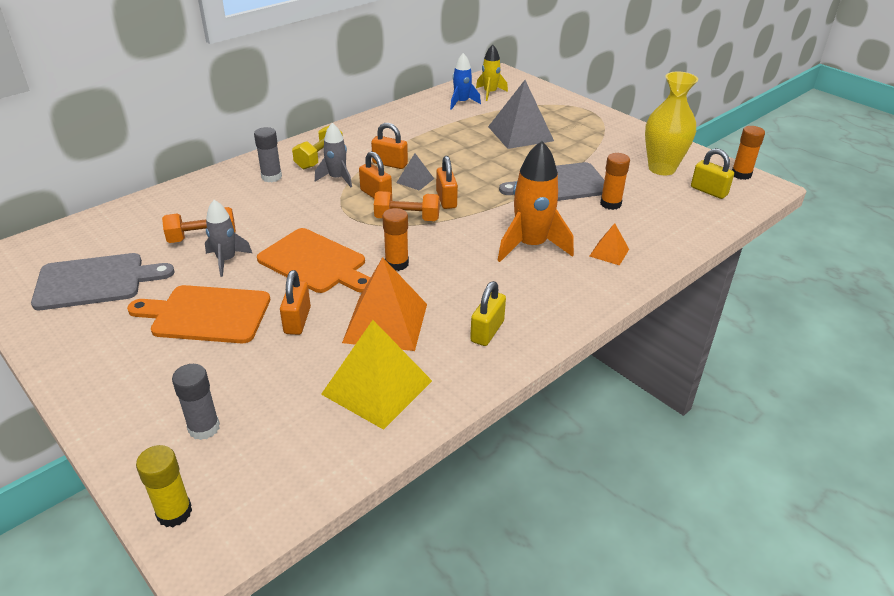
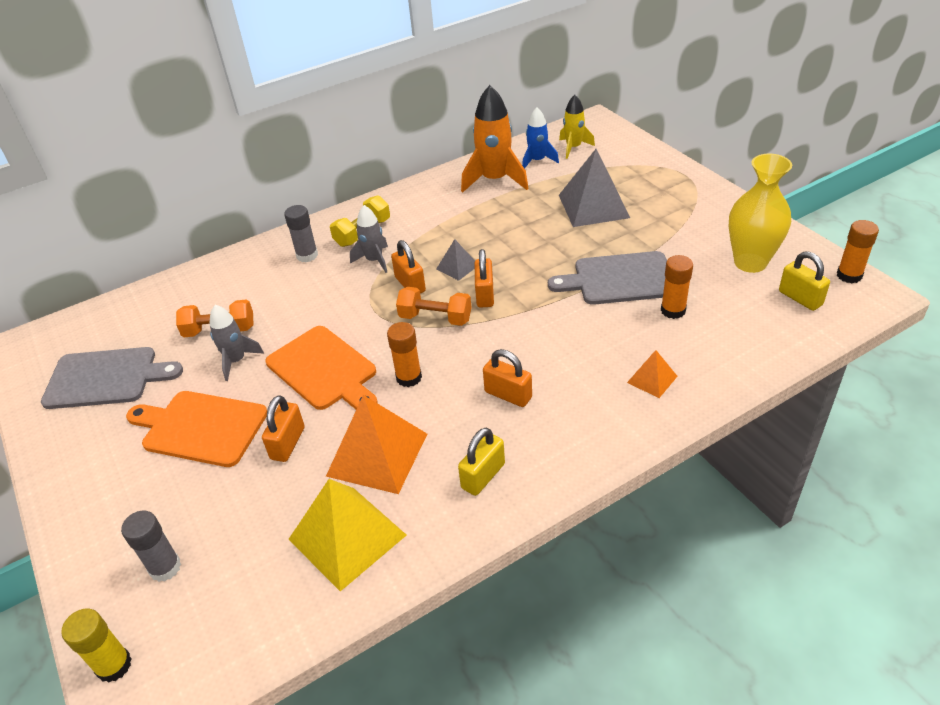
camera: 15 degrees right, 5 degrees up
(390, 164) = (435, 243): orange padlock -> orange padlock (508, 395)
(531, 246) = (563, 363): orange rocket -> orange rocket (495, 180)

